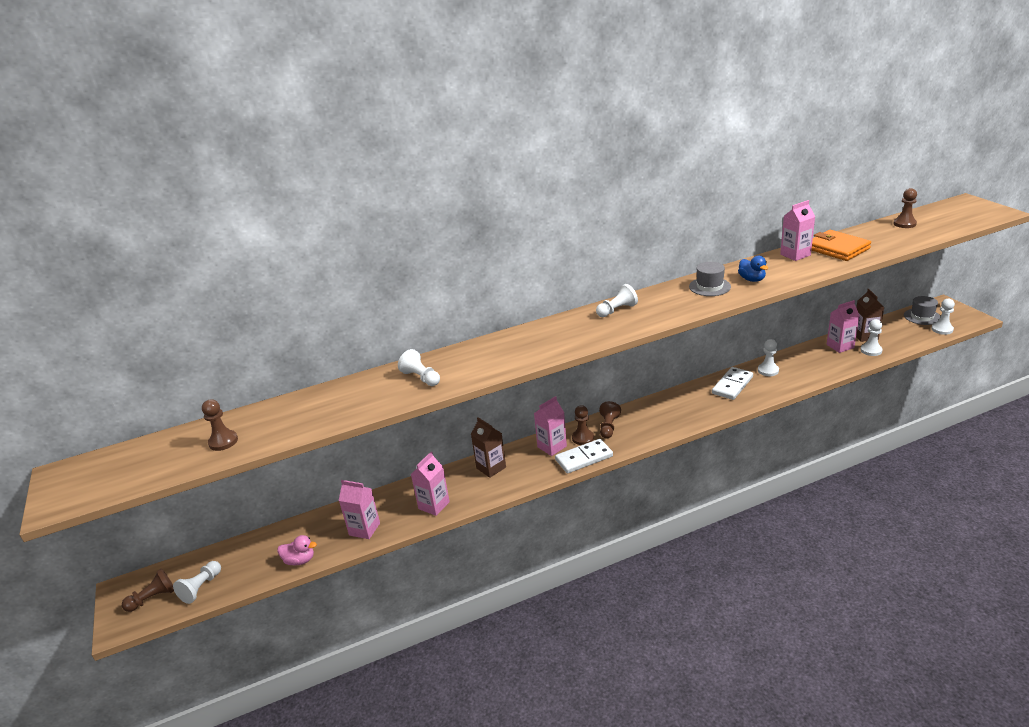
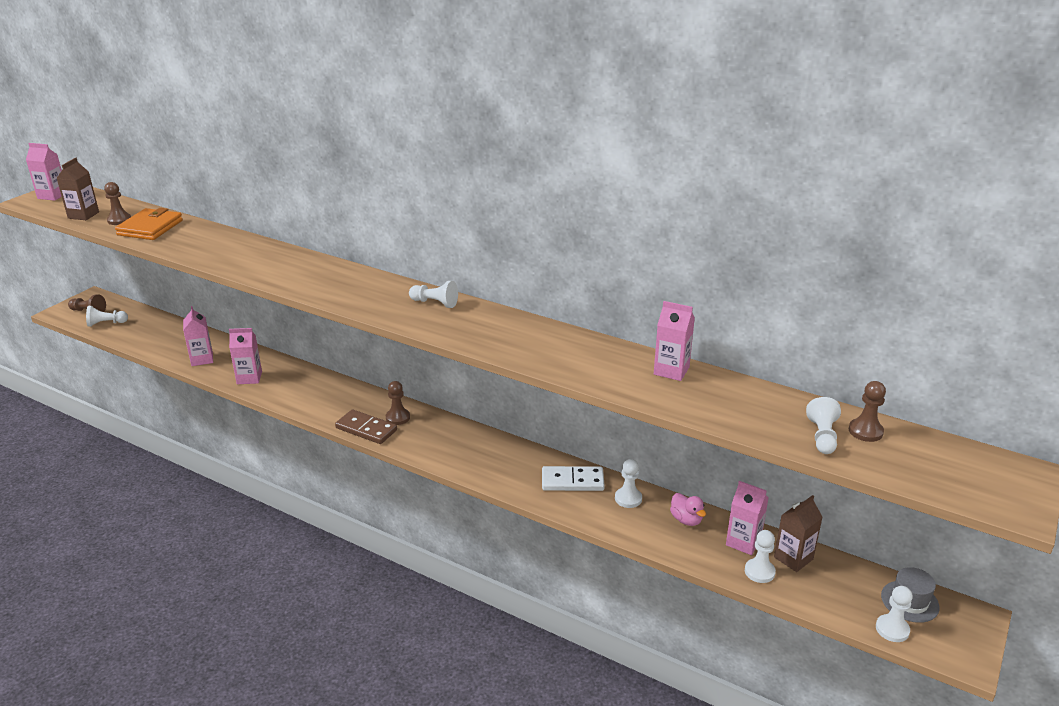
camera: 50 degrees right, 0 degrees up
(300, 560) = (152, 348): pink duck -> pink duck (686, 520)
(421, 378) = (247, 256): white pawn -> white pawn (822, 436)
(491, 468) = (318, 385): brown carton -> brown carton (83, 215)
(552, 447) = (371, 405): pink carton -> pink carton (52, 196)
(584, 458) = (366, 429): white domino -> brown domino
(608, 427) = (427, 426): brown pawn -> none
(709, 287) = (532, 338): grey hat -> none
(752, 279) = (574, 358): blue duck -> none
(837, 248) = (721, 395): orange wallet -> orange wallet (150, 228)

